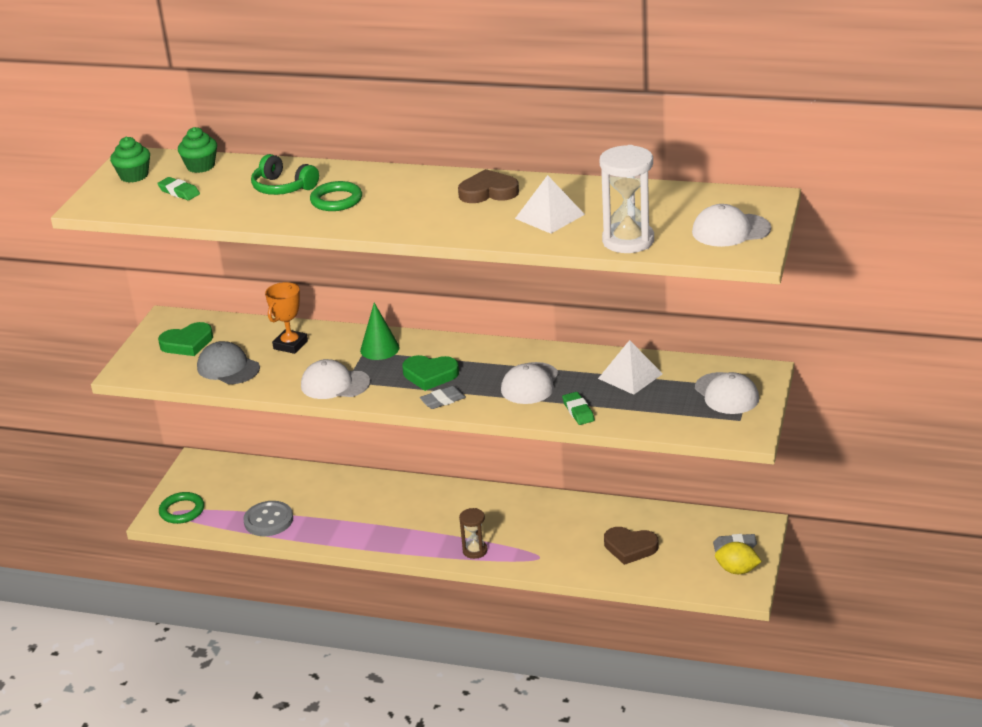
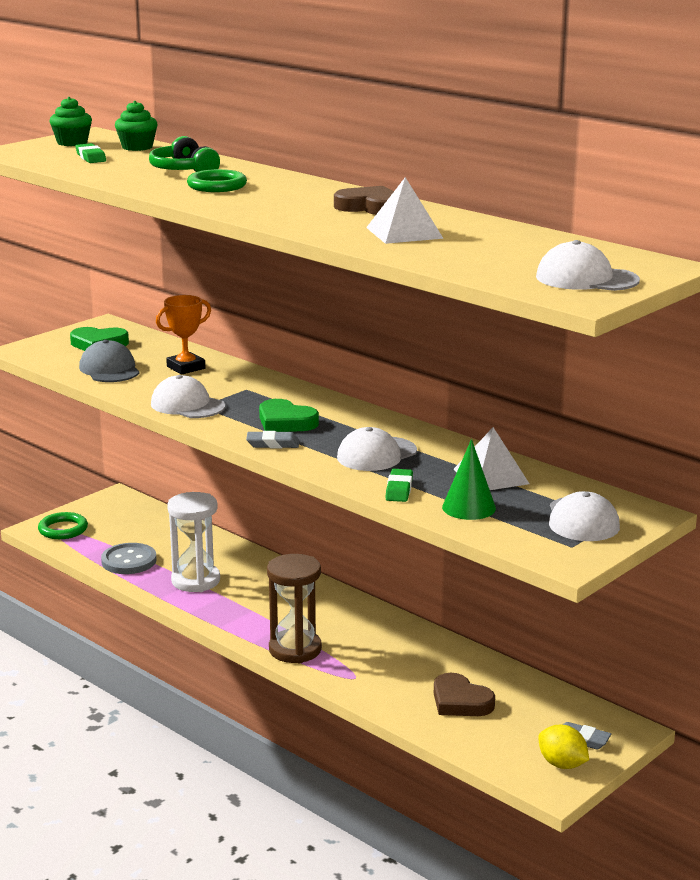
camera: 25 degrees right, 10 degrees down
(379, 349) = (263, 391): green cone -> green cone (469, 507)
(475, 550) = (295, 649): brown hourglass -> brown hourglass, size x1.77
(628, 241) = (458, 263): white hourglass -> white hourglass (195, 580)

